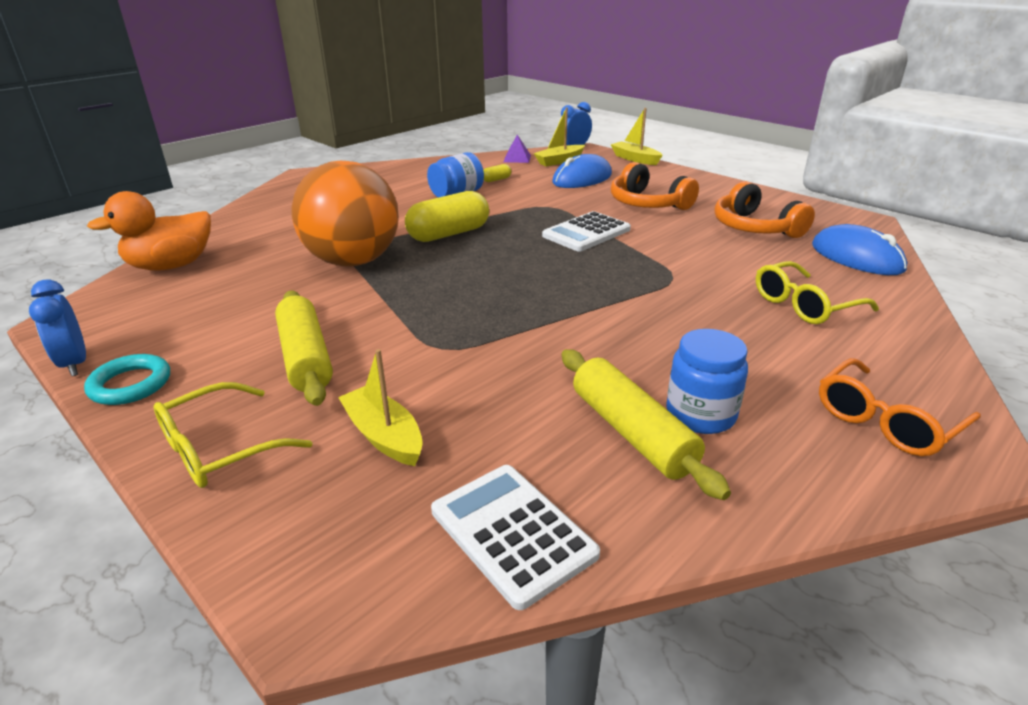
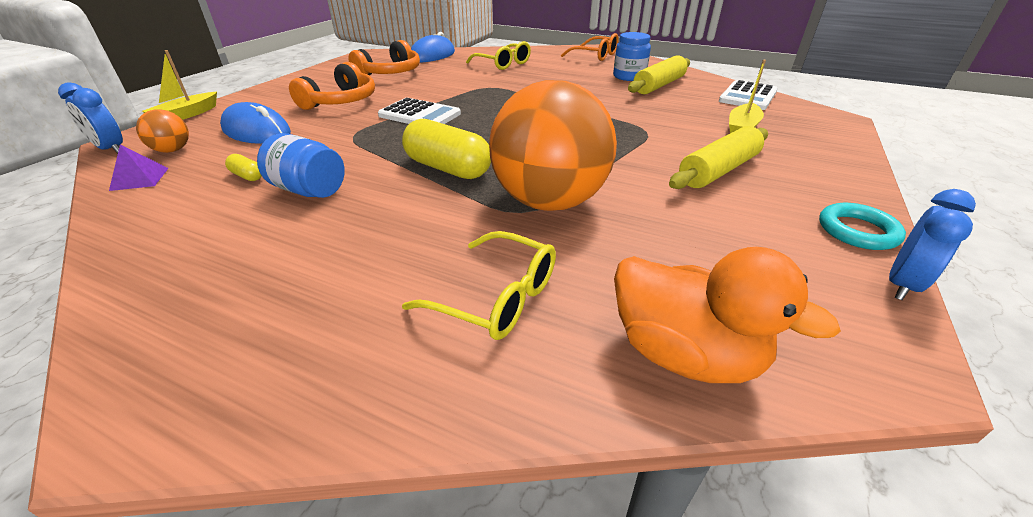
camera: 110 degrees left, 5 degrees up
(219, 449) = (827, 166): yellow glasses -> yellow glasses (497, 298)
(559, 161) = (172, 150): yellow boat -> orange ball

